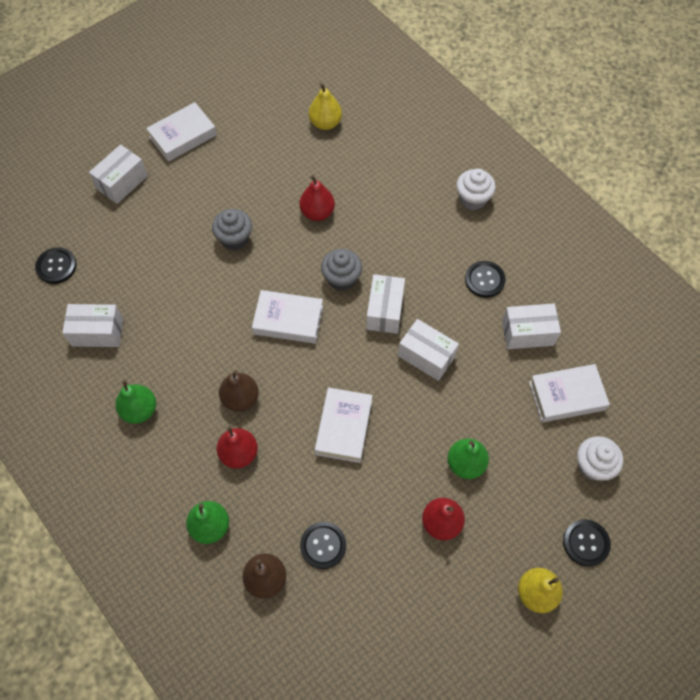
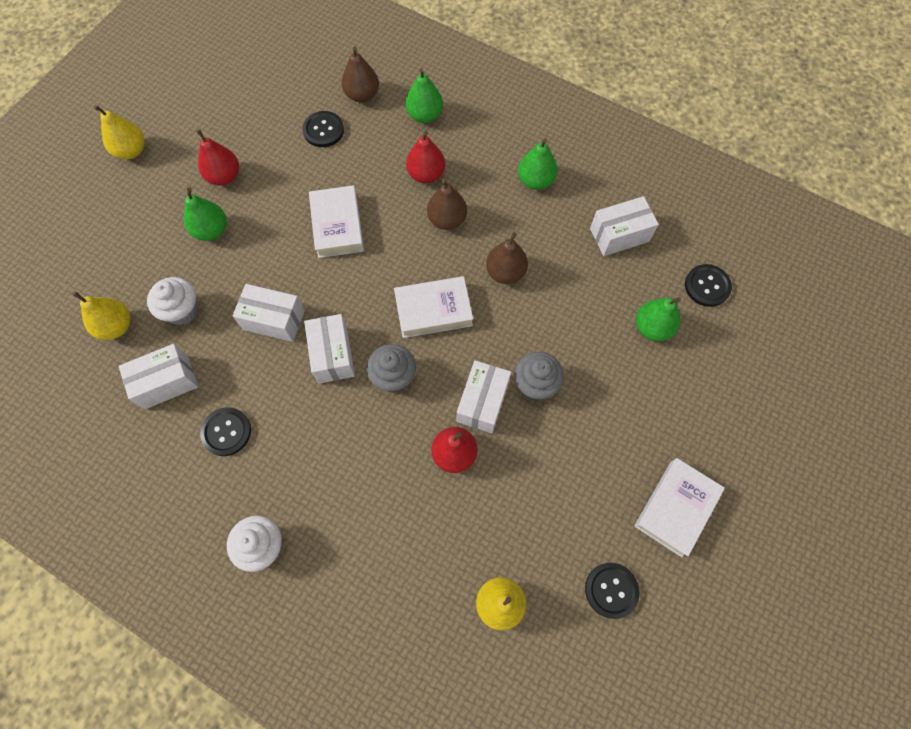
camera: 160 degrees right, 5 degrees up
(121, 250) = (652, 328): none -> green pear
(122, 182) = (706, 412): white box -> white box (482, 402)
(213, 332) = (505, 272): none -> brown pear
(566, 396) = (116, 326): white book -> yellow pear
(586, 543) = (89, 200): black button -> black button (611, 590)
(593, 466) = (85, 266): white cupcake -> white cupcake (182, 310)

